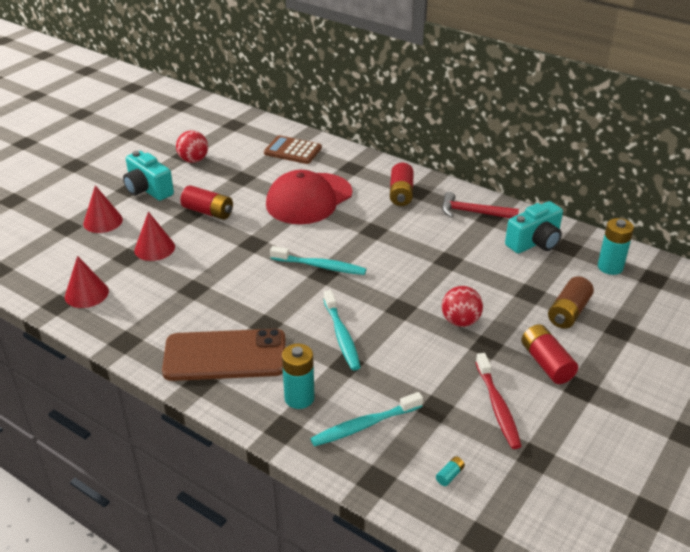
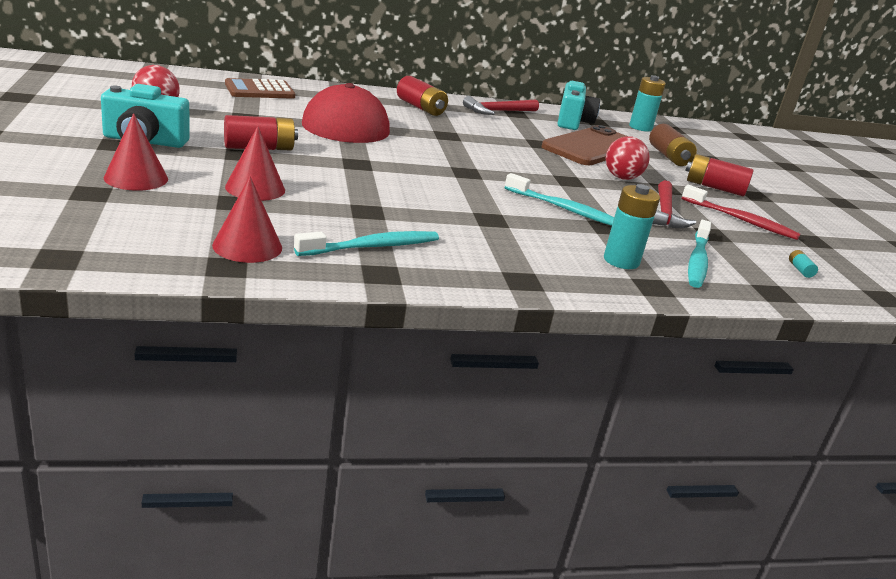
camera: 50 degrees left, 10 degrees down
(225, 355) = (503, 252): brown phone -> brown phone (592, 147)
(320, 266) = (452, 167): turquoise toothbrush -> turquoise toothbrush (372, 247)
(428, 371) = (664, 213): none -> red hammer

